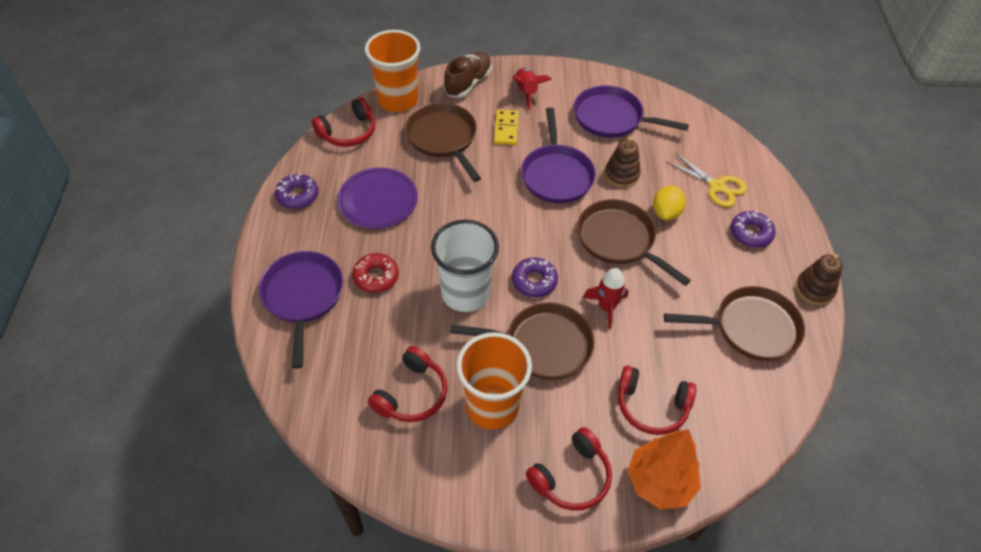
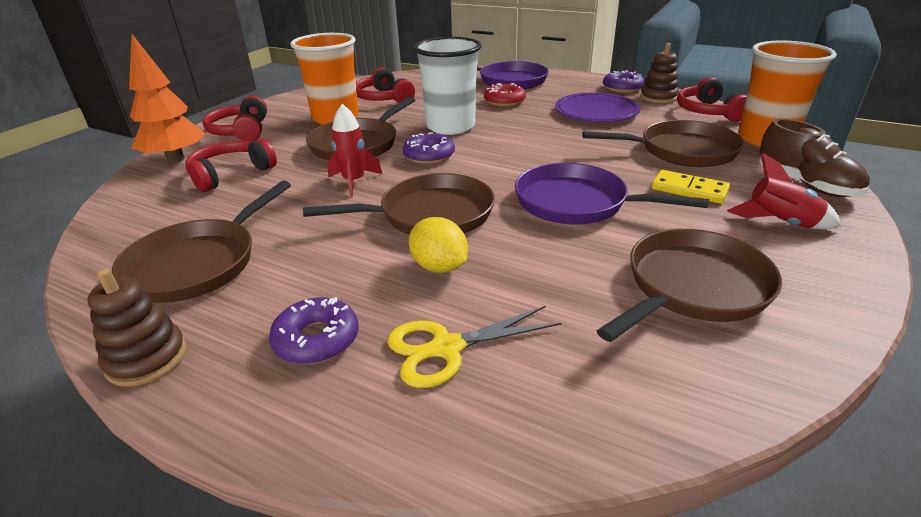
camera: 120 degrees right, 20 degrees down
(612, 118) = (693, 287): purple pan -> brown pan
(621, 175) = (544, 253): brown stacking toy -> brown stacking toy (658, 97)

